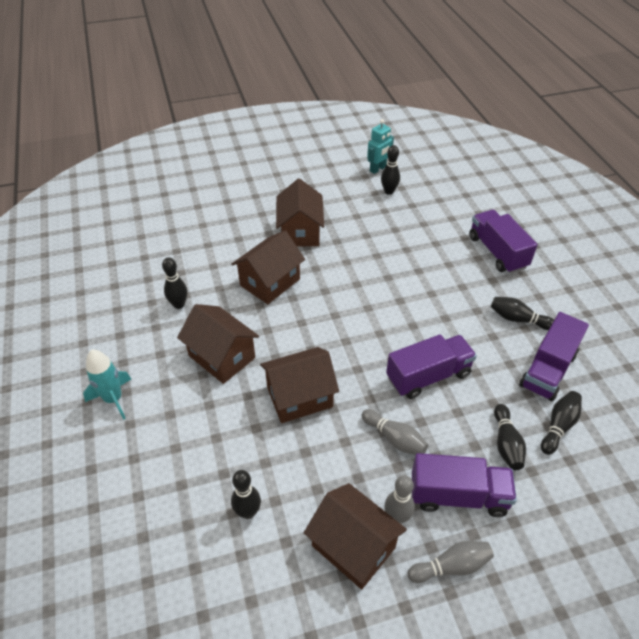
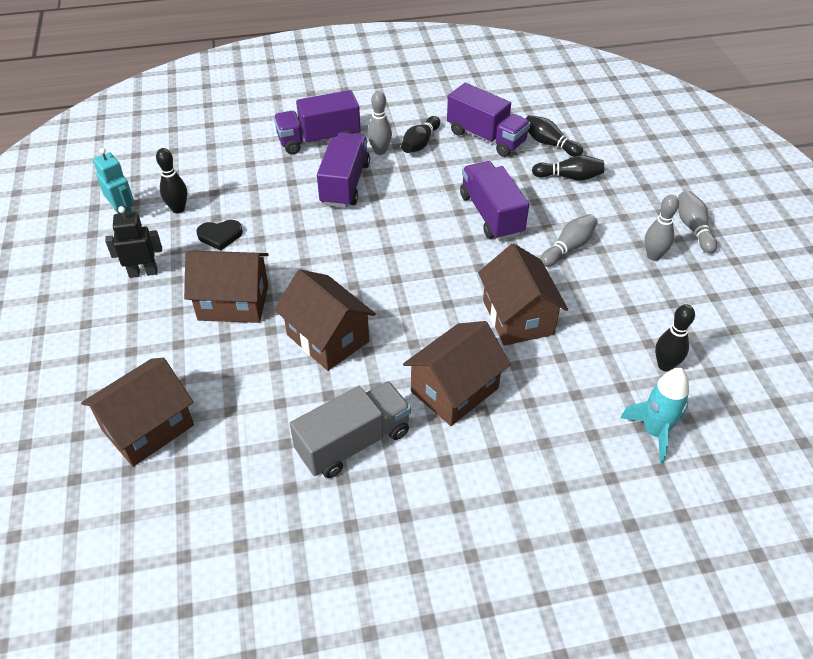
camera: 85 degrees left, 0 degrees up
(113, 399) = (522, 510): turquoise rocket -> turquoise rocket (654, 432)
(179, 304) = (353, 442): black bowling pin -> grey truck
(323, 188) = (143, 272): none -> black robot
(353, 547) = (687, 288): brown house -> brown house (148, 428)
(365, 215) = (220, 236): none -> black heart
(458, 495) = (626, 214): purple truck -> purple truck (345, 184)
(495, 292) = (380, 151): none -> grey bowling pin

